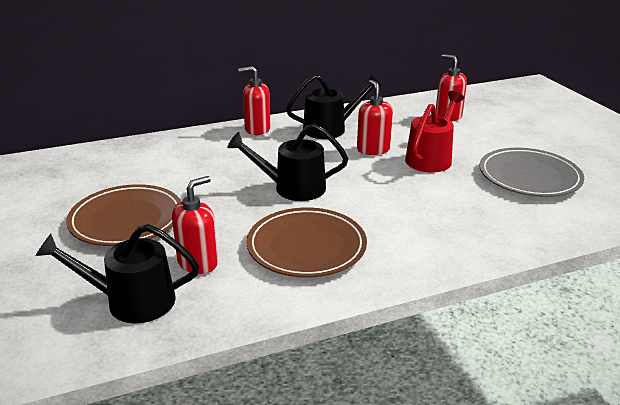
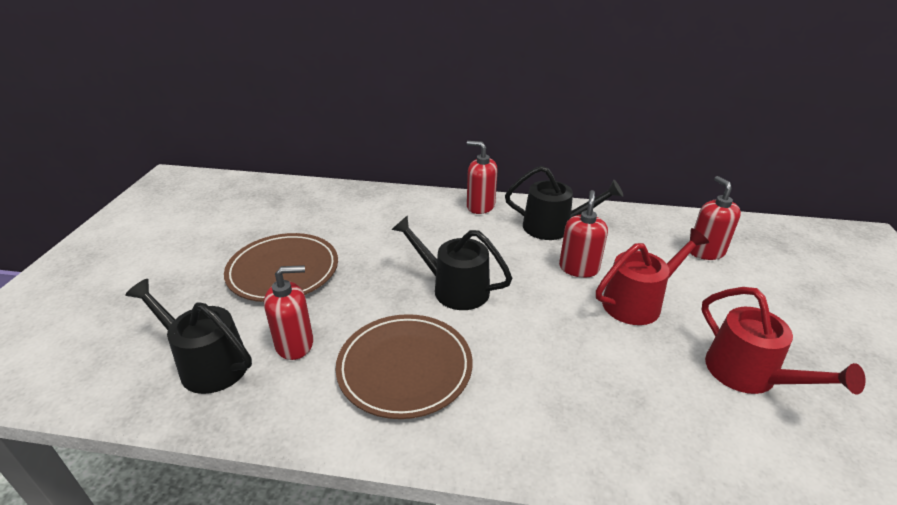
camera: 30 degrees right, 5 degrees up
(529, 177) = (749, 375): grey plate -> red watering can

